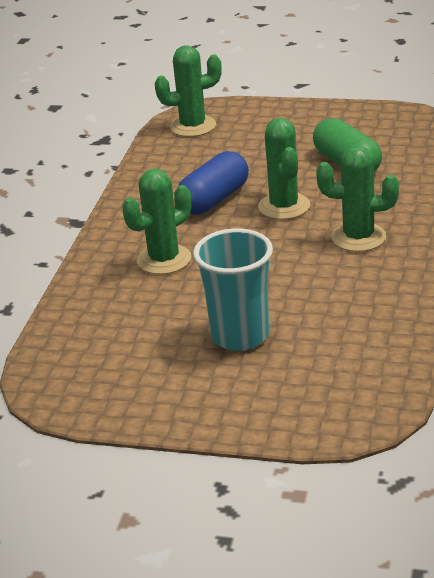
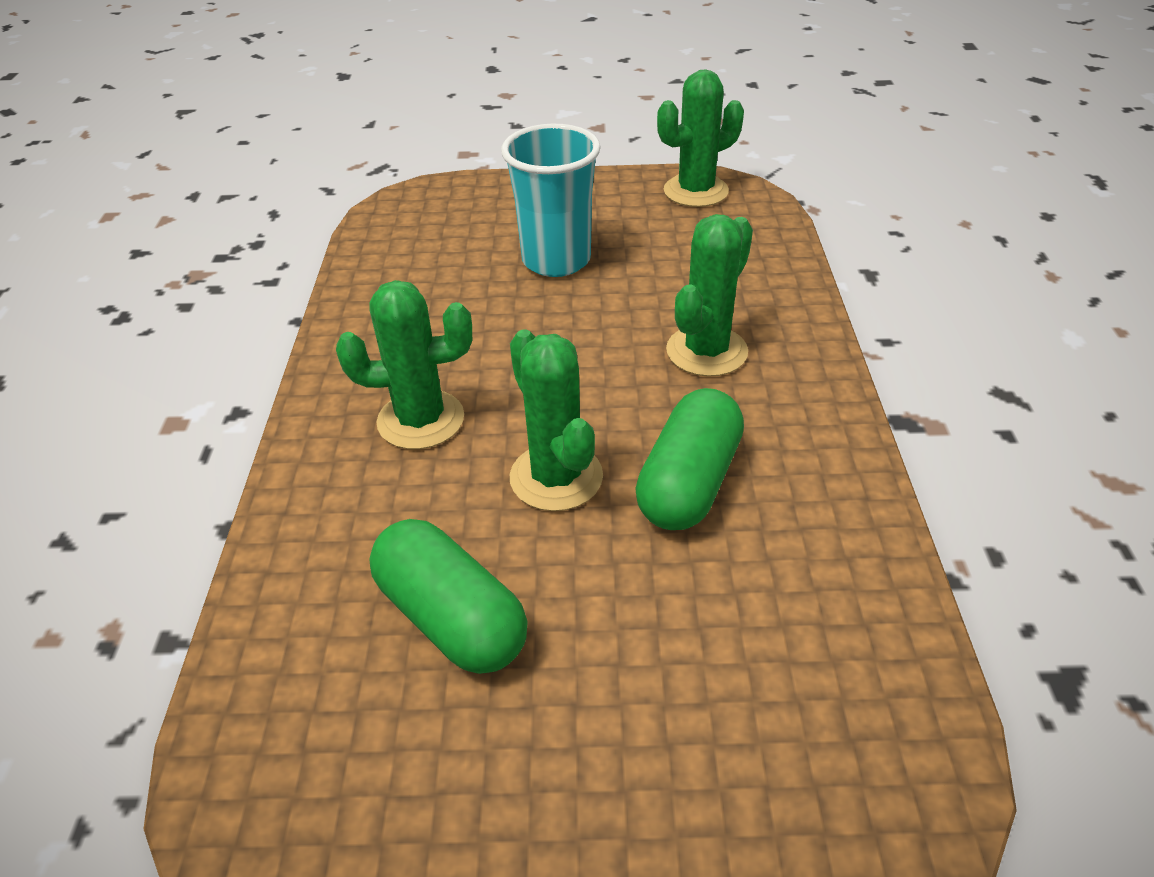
camera: 165 degrees right, 10 degrees up
(193, 126) = (868, 748): green cactus -> green cactus (695, 191)
(214, 199) = (689, 482): blue capsule -> green capsule

